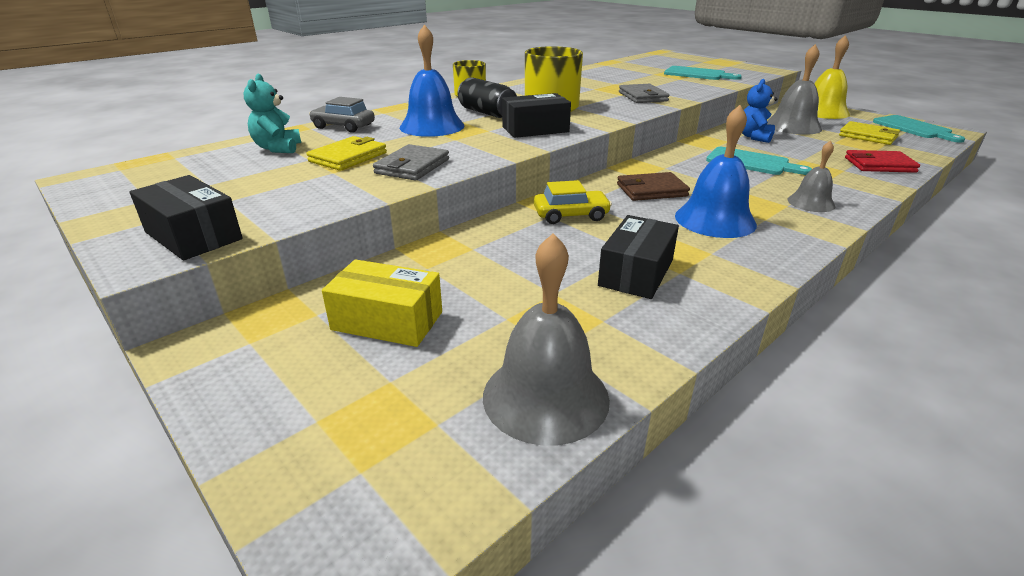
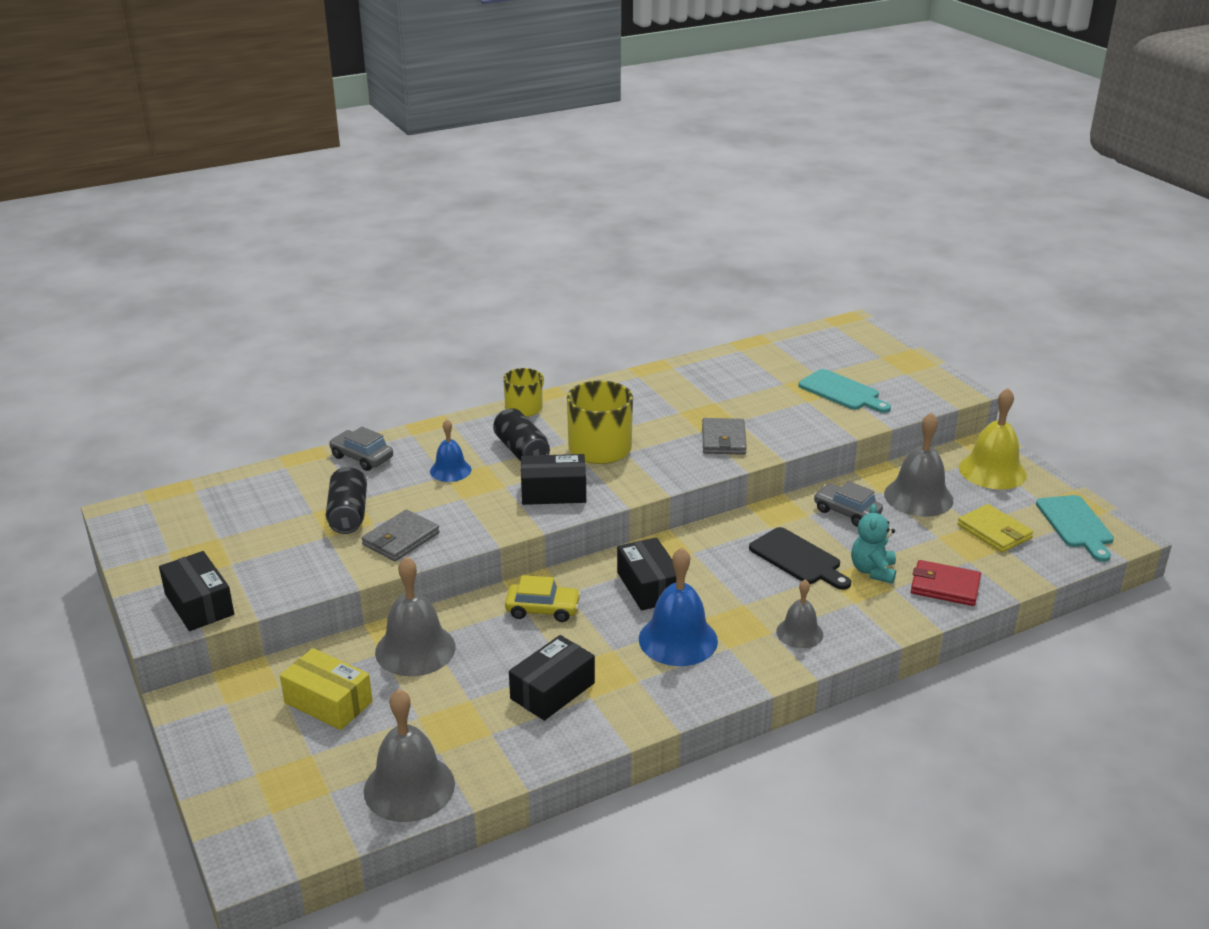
camera: 15 degrees right, 0 degrees up
(278, 148) = (289, 489): turquoise teddy bear -> turquoise teddy bear (873, 571)
(348, 157) = (348, 514): yellow wallet -> black can
(432, 126) = (450, 470): blue bell -> blue bell, size x0.60
(463, 260) = (415, 649): none -> grey bell
(651, 190) = (648, 586): brown wallet -> black box
(751, 162) = (798, 558): turquoise cutting board -> black cutting board
(754, 137) = (847, 512): blue teddy bear -> grey car

